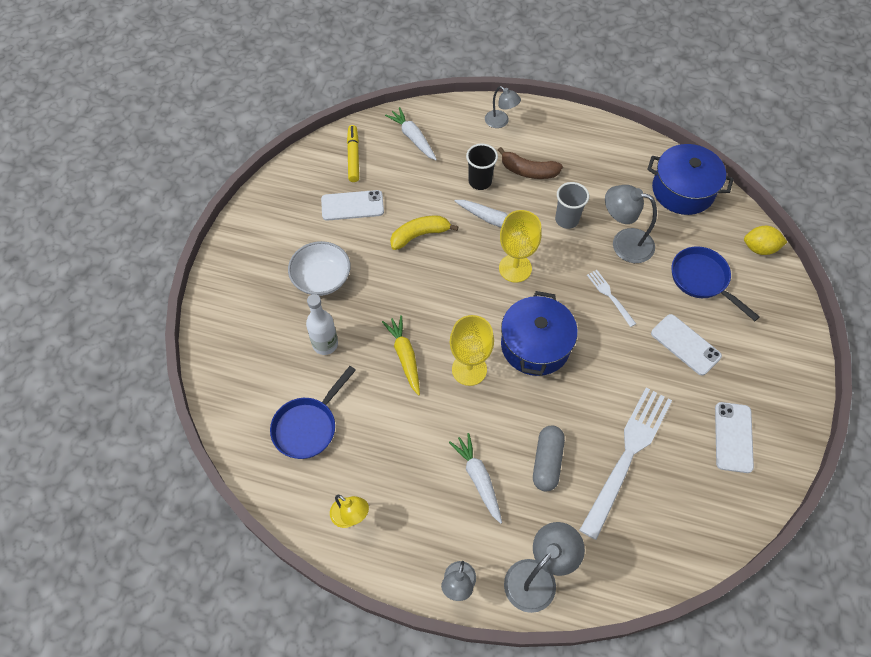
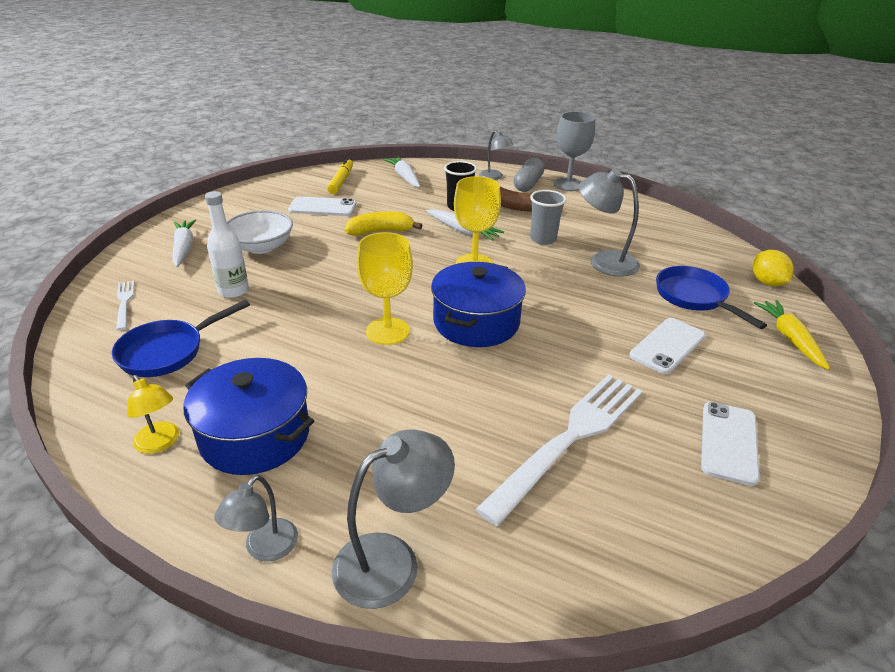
camera: 10 degrees right, 25 degrees down
(405, 357) = (317, 311): yellow carrot -> yellow carrot (790, 339)
(478, 479) = (352, 431): white carrot -> white carrot (184, 248)
(547, 462) = (454, 428): grey capsule -> grey capsule (528, 184)
(574, 123) = (568, 184): none -> grey goblet
(610, 296) = (578, 296): white fork -> white fork (124, 303)
(683, 190) = (677, 234): blue pot -> blue pot (255, 435)
(685, 344) = (667, 346): white phone -> white phone turned 75 degrees clockwise
(759, 248) = (767, 283): yellow lemon -> yellow lemon turned 60 degrees clockwise

